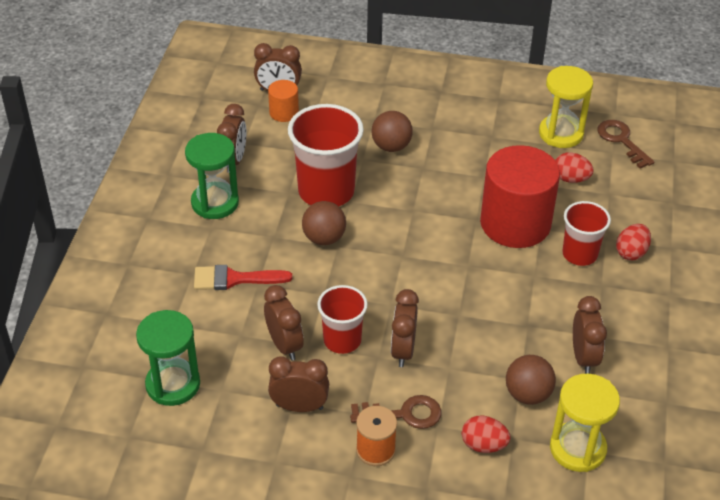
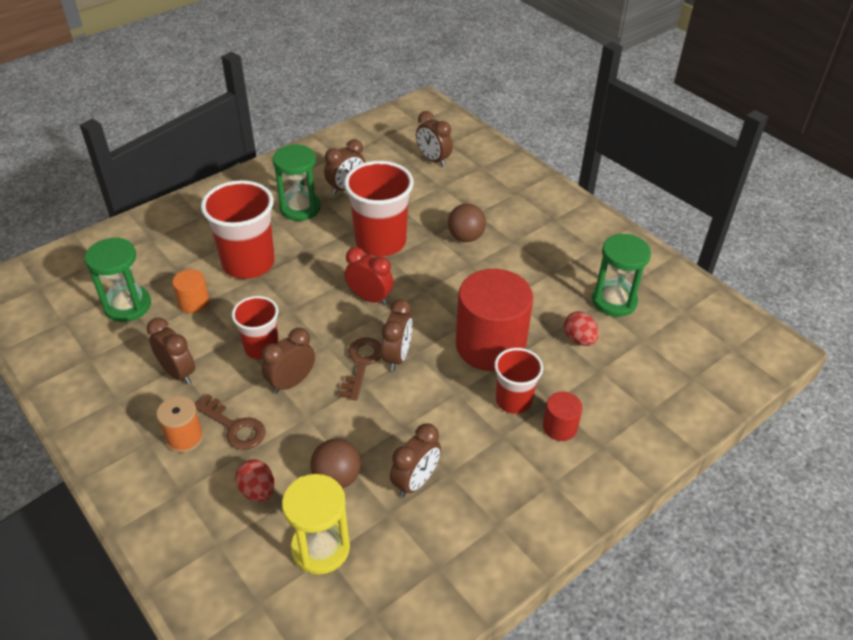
camera: 40 degrees right, 0 degrees up
(234, 279) = (248, 263): red brush -> red cup
(284, 112) = (419, 175): orange cylinder -> orange cylinder (194, 302)
(284, 345) = (222, 326): brown clock -> brown clock (397, 356)
(324, 238) = (338, 272): brown ball -> none
(378, 244) = (370, 298): none -> red clock
(561, 133) = (614, 301): yellow hourglass -> green hourglass
(621, 141) = (662, 335): brown key -> brown key (361, 363)
(631, 252) = (560, 427): red egg -> red cylinder

